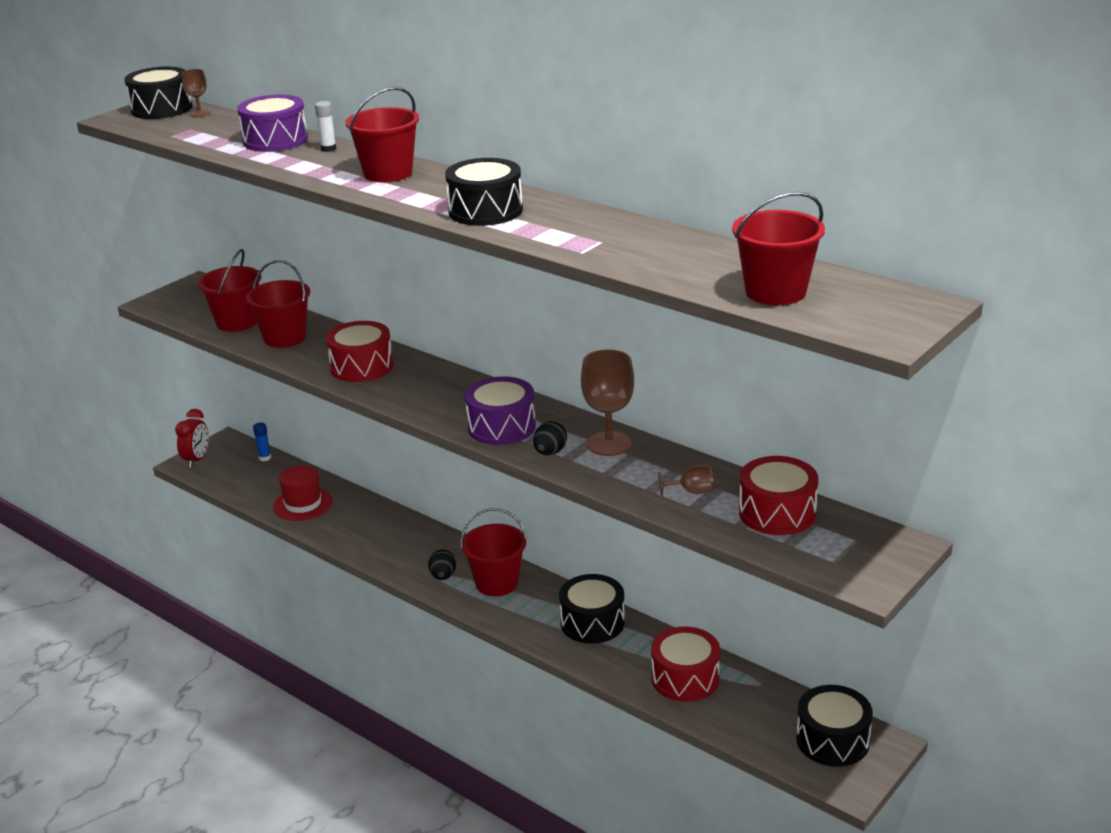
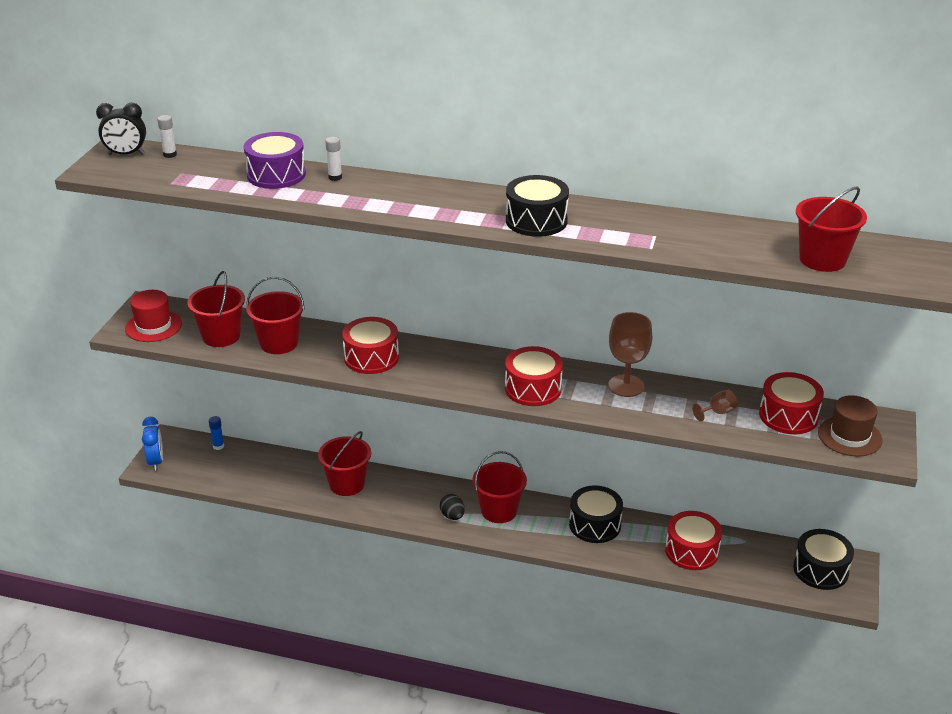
camera: 25 degrees left, 5 degrees up
(161, 109) = (126, 154): black drum -> black clock
(197, 460) = (156, 462): red clock -> blue clock
(199, 113) = (170, 155): brown goblet -> white glue stick
(303, 504) = (286, 481): red hat -> red hat (153, 326)
(388, 173) = (415, 195): red bucket -> red bucket (347, 484)
(501, 427) = (533, 389): purple drum -> red drum
(550, 452) = (589, 403): black egg -> none
(836, 551) = (849, 436): none -> brown hat

